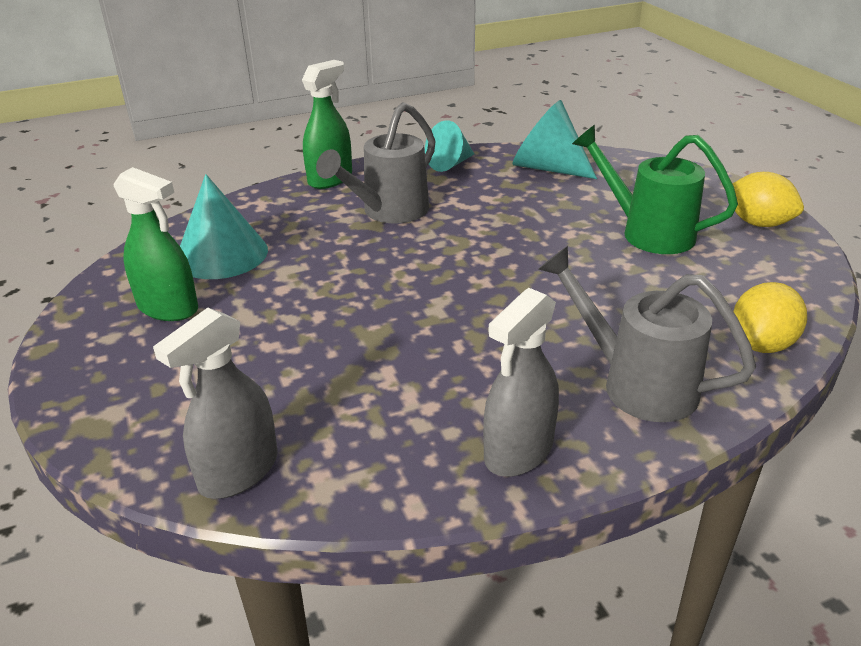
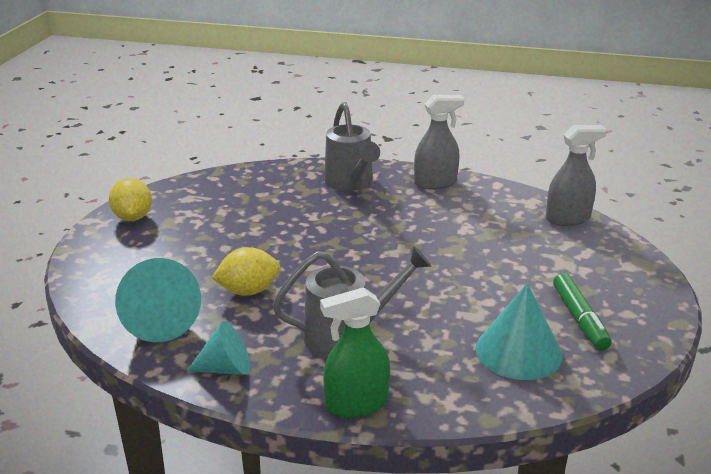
camera: 145 degrees left, 5 degrees down
(168, 308) = (579, 319): green spray bottle -> green marker
(648, 232) = (204, 239): green watering can -> none
(761, 344) = (269, 174): yellow lemon -> yellow lemon (248, 291)

